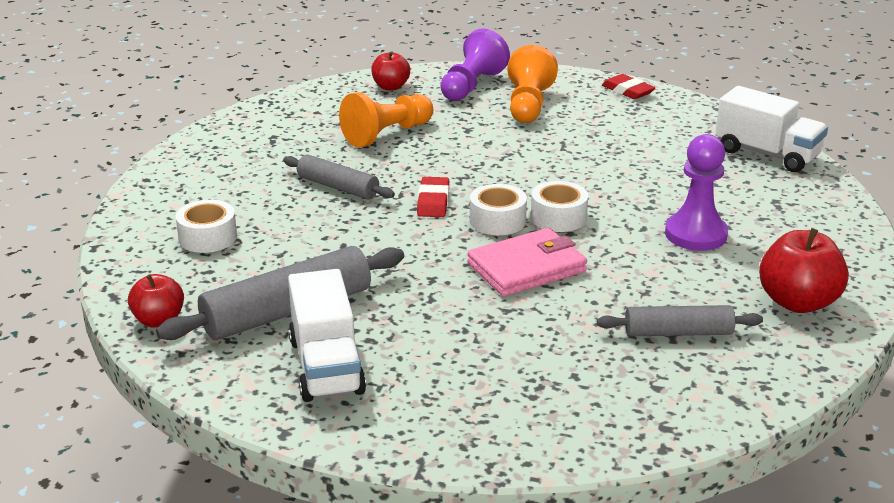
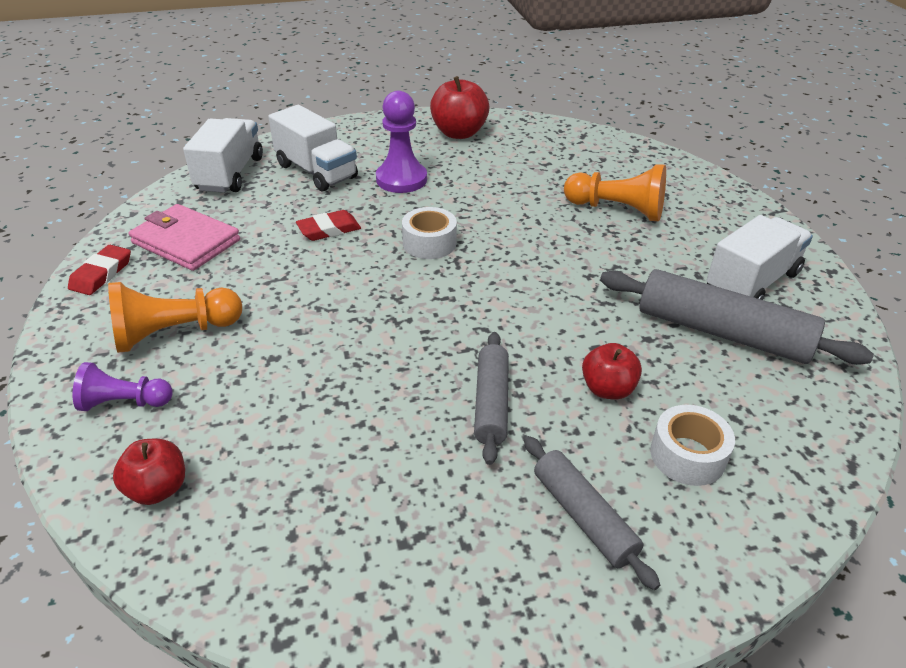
camera: 120 degrees left, 10 degrees up
(159, 320) = (833, 405): red apple -> red apple (607, 389)
(387, 134) = (327, 422): orange pawn -> orange pawn (617, 210)
(433, 201) = (462, 321): red eraser -> red eraser (329, 229)
(472, 86) = (125, 403): purple pawn -> purple pawn, size x0.64
(497, 221) = (464, 272): white tape -> none
(527, 267) = (524, 236): pink wallet -> pink wallet (186, 241)
(678, 332) = (538, 162): grey rolling pin -> grey rolling pin (583, 516)
(745, 194) = (316, 171): none -> white truck

